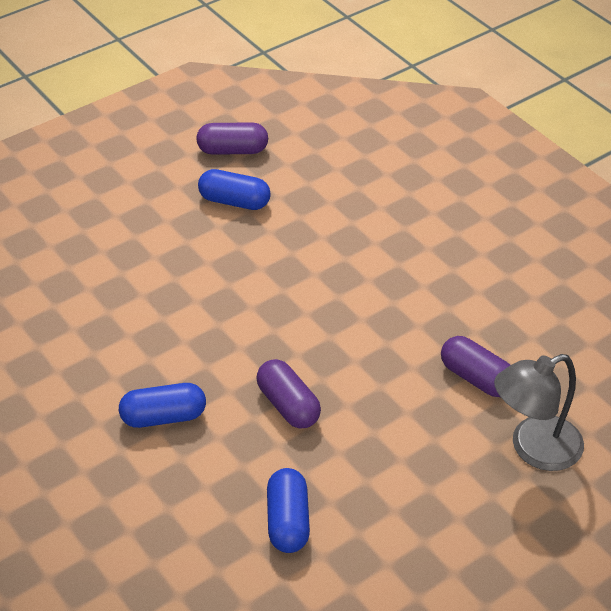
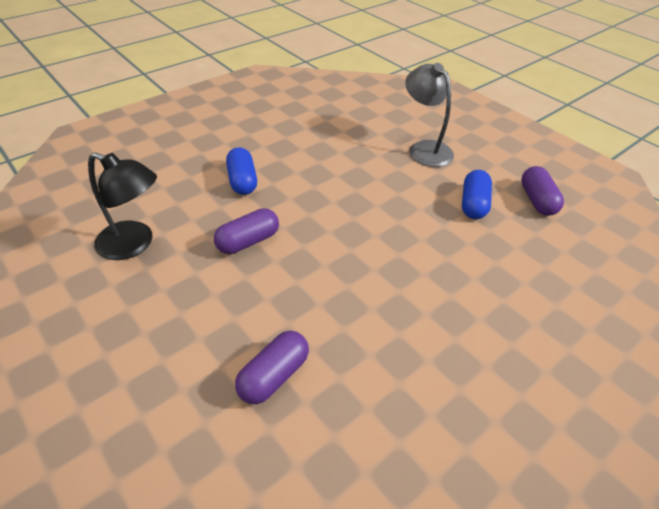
camera: 85 degrees right, 0 degrees up
(287, 521) = (134, 244): blue capsule -> black lamp
(534, 449) = (173, 426): grey lamp -> grey lamp (424, 149)

